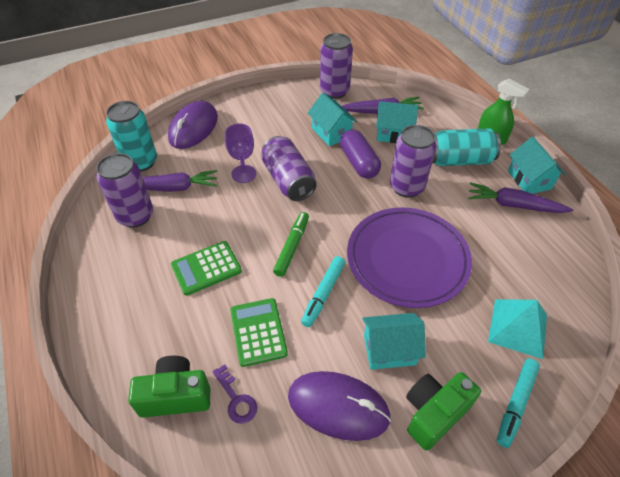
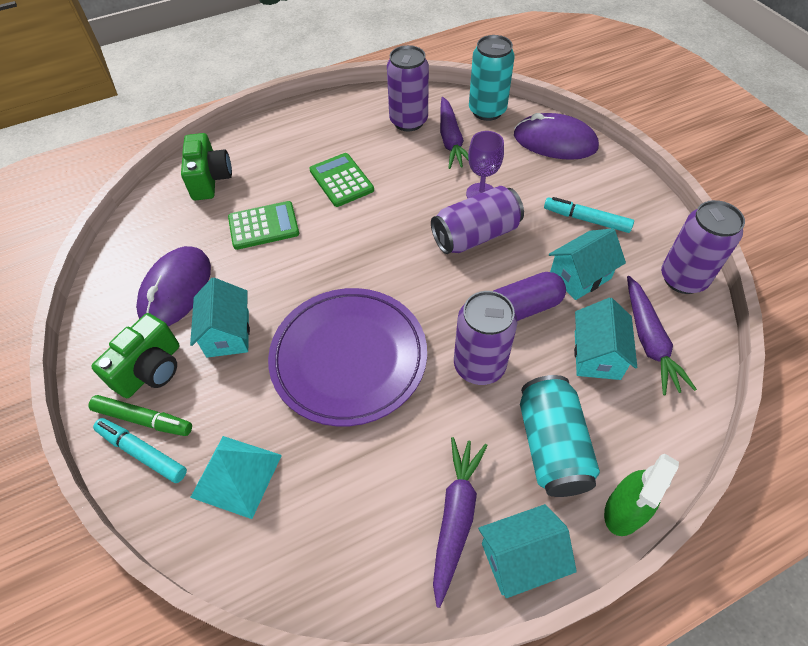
camera: 90 degrees right, 5 degrees up
(236, 399) = (199, 217): purple key -> none
(292, 247) = (369, 245): green marker -> green marker (143, 419)
(323, 294) = (303, 275): turquoise marker -> turquoise marker (586, 220)
(434, 413) = (151, 369): green camera -> green camera turned 75 degrees clockwise

